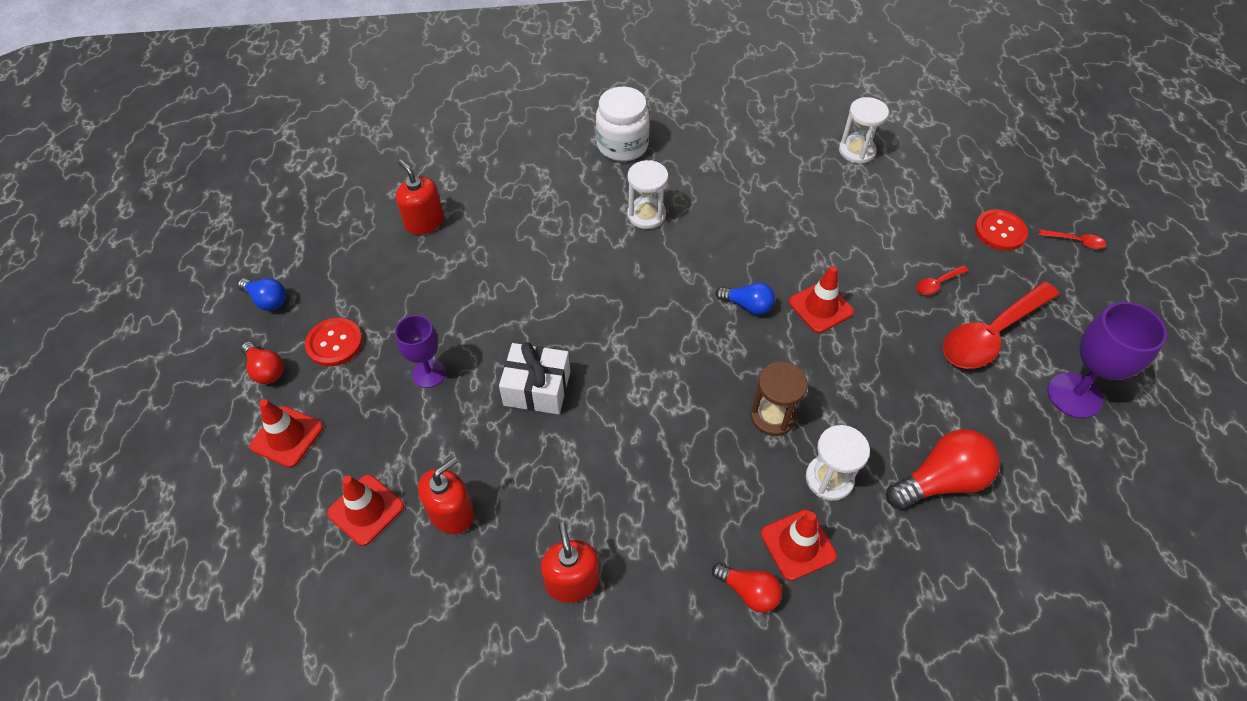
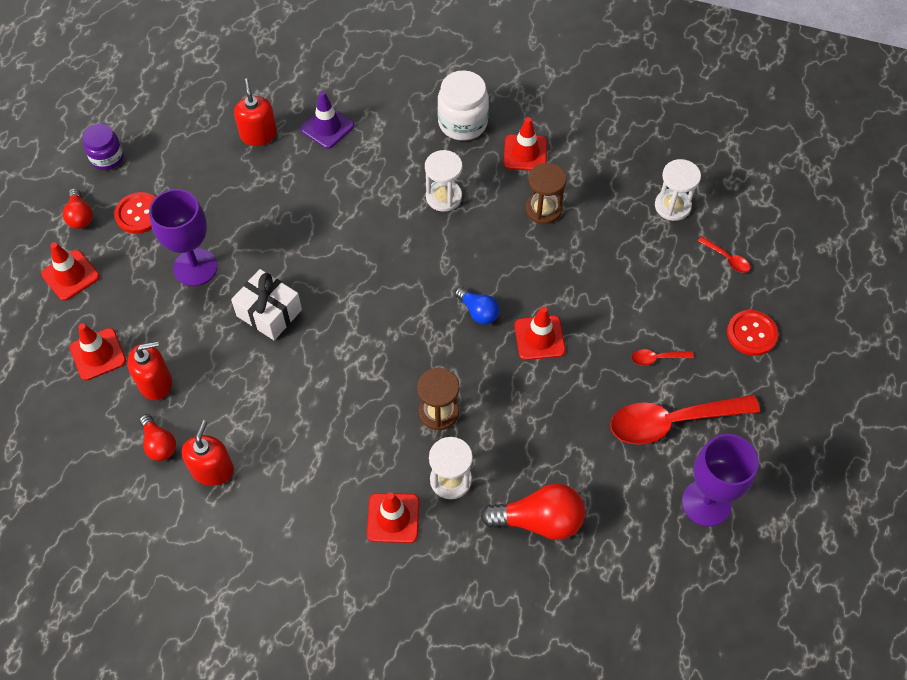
camera: 25 degrees right, 5 degrees up
(267, 300) = (107, 158): blue light bulb -> purple jar
(429, 373) = (195, 267): purple goblet -> purple goblet, size x1.54
(492, 192) = (327, 127): none -> purple traffic cone
(697, 152) = (525, 153): none -> red traffic cone
(746, 193) = (543, 209): none -> brown hourglass
(749, 592) = (334, 535): red light bulb -> red light bulb (159, 444)
(1075, 241) = (817, 371): red spoon -> red spoon (727, 258)

